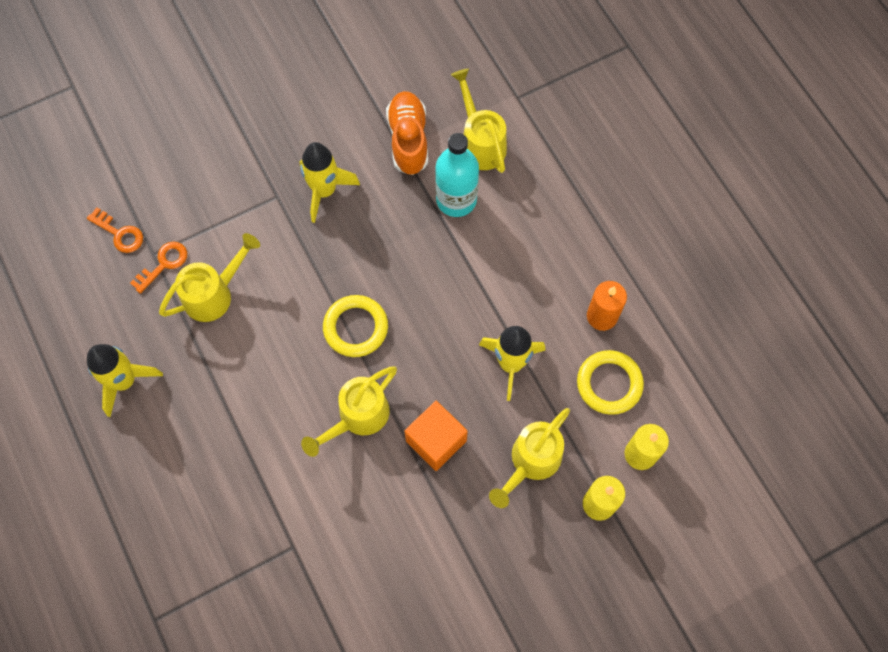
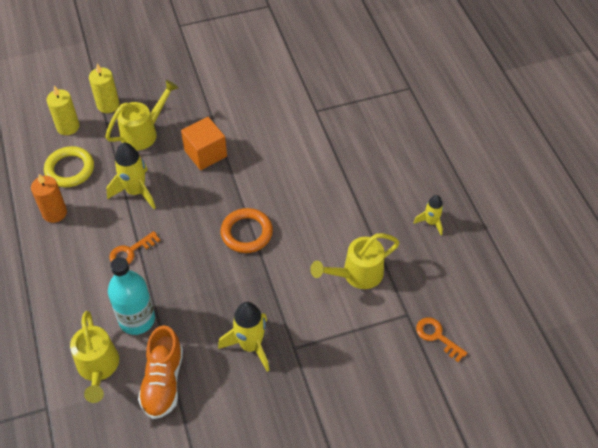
camera: 170 degrees left, 15 degrees down
(124, 381) = (431, 222): yellow rocket -> yellow rocket, size x0.59
(164, 264) = (398, 304): orange key -> orange key (131, 251)
(355, 328) = (246, 233): yellow ring -> orange ring
(358, 417) = (257, 175): yellow watering can -> none

